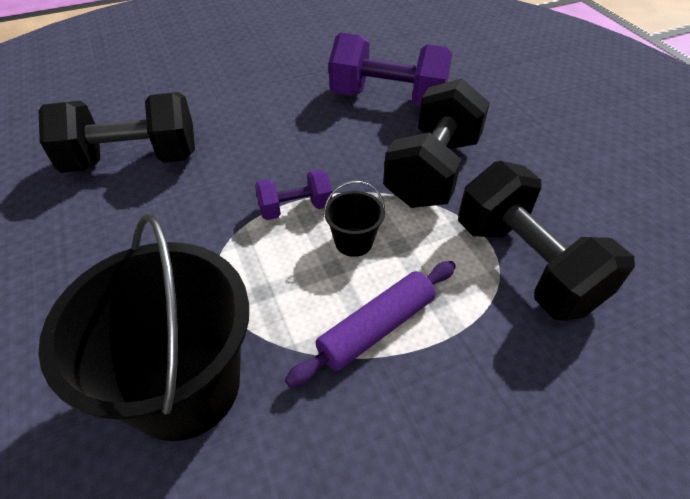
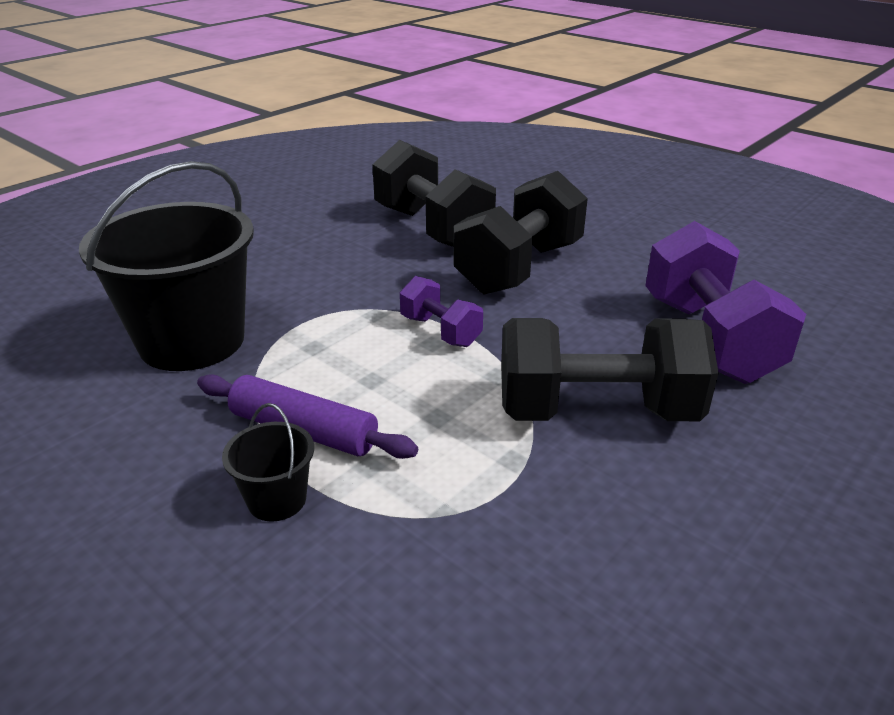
camera: 65 degrees right, 15 degrees down
(353, 242) = (419, 382): black bucket -> black bucket (277, 500)
(525, 265) = (479, 537): black dumbbell -> black dumbbell (519, 268)

